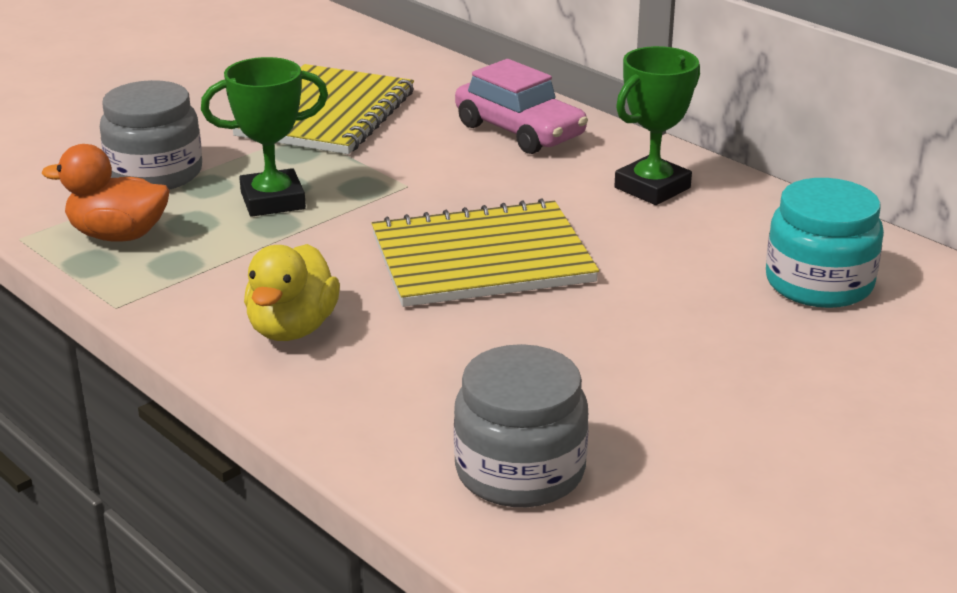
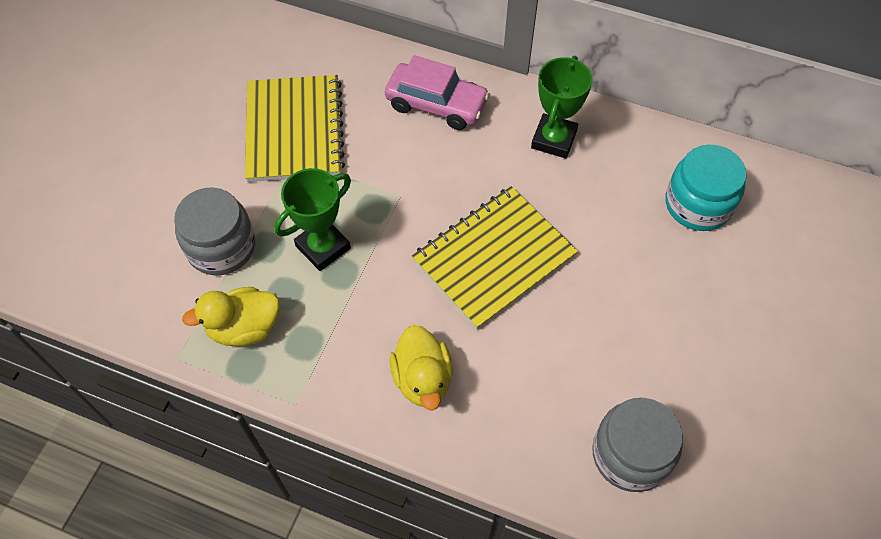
camera: 25 degrees left, 30 degrees up
(118, 235) = (244, 328): orange duck -> yellow duck

